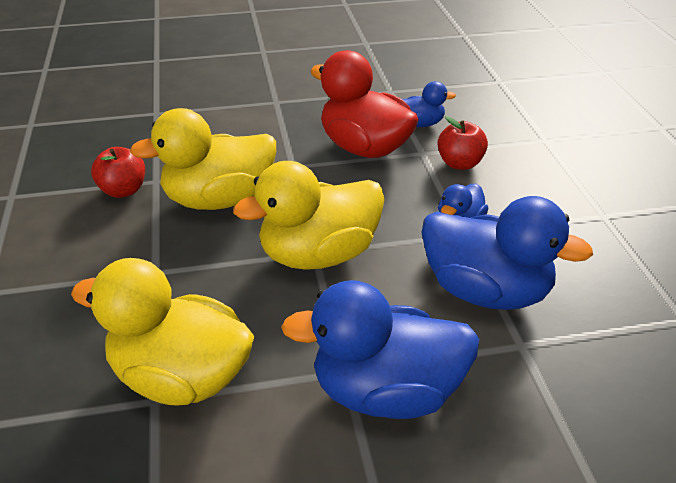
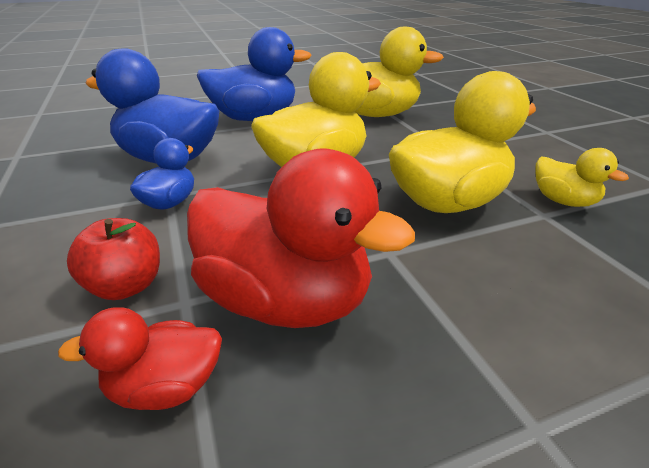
camera: 170 degrees right, 5 degrees down
(123, 190) = (563, 201): red apple -> yellow duck
(420, 124) = (165, 387): blue duck -> red duck

